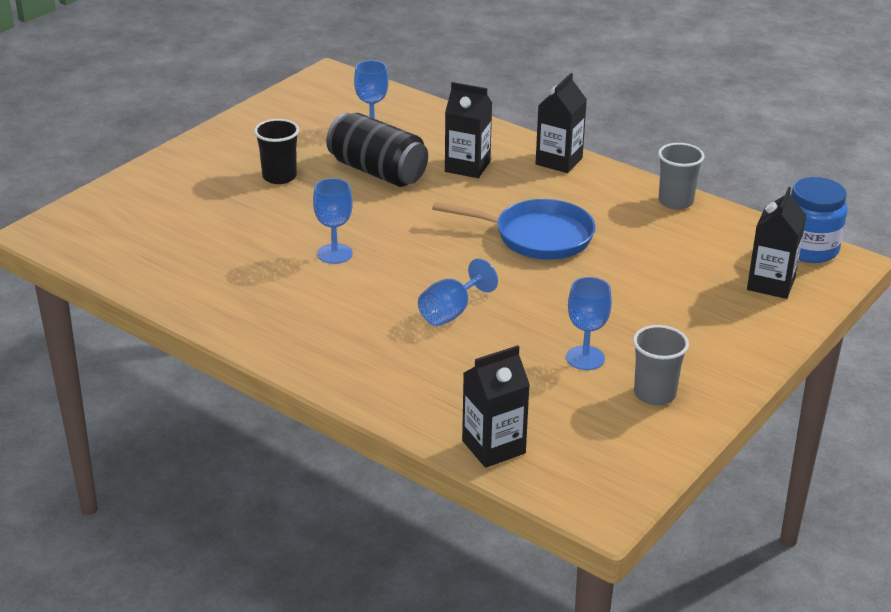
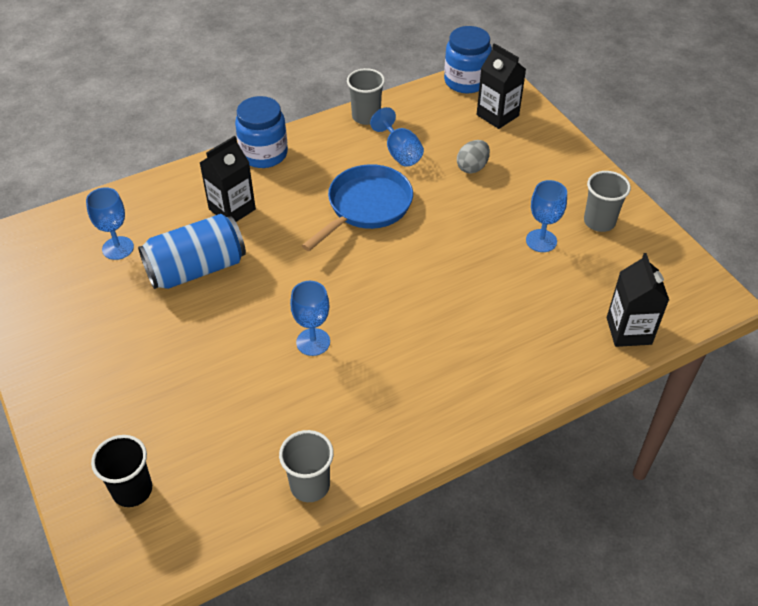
camera: 65 degrees left, 15 degrees up
(174, 294) = (310, 485): none -> grey cup
(279, 177) = (153, 341): black cup -> black cup (132, 490)
(378, 171) = (196, 269): black can -> blue can
(451, 312) = (444, 295): blue goblet -> blue goblet (400, 153)
(559, 161) = (264, 154): black carton -> blue jar
(662, 286) = (472, 167): none -> grey egg

